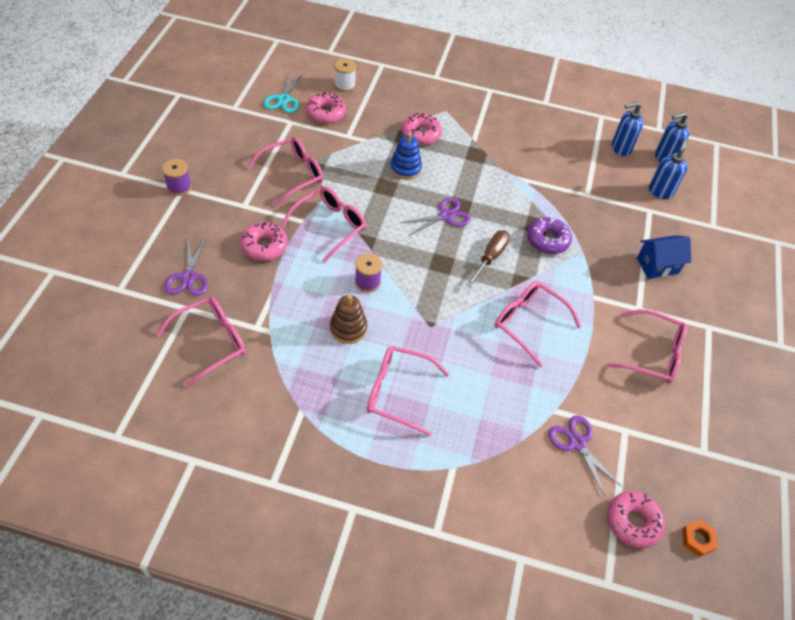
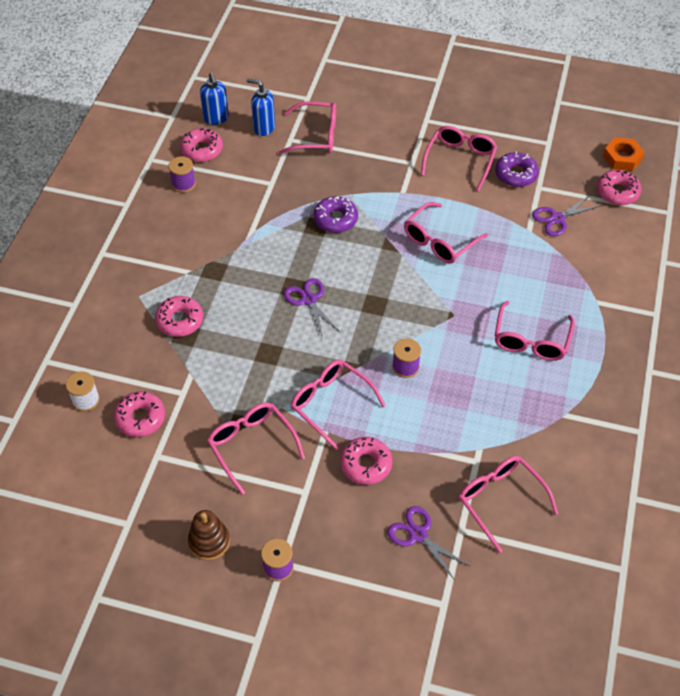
camera: 85 degrees left, 0 degrees up
(188, 277) = (418, 535): purple scissors -> purple scissors turned 135 degrees counterclockwise
(284, 99) = (112, 467): turquoise scissors -> none
(348, 328) = (465, 381): brown stacking toy -> brown stacking toy (209, 541)
(405, 168) = (238, 335): blue stacking toy -> none
(490, 257) = (362, 265): brown screwdriver -> none
(575, 136) = (183, 184): none -> purple spool
(620, 148) = (202, 150): blue soap dispenser -> pink donut
(641, 408) = (516, 174): none -> purple donut
(657, 265) = (360, 143): blue house -> none
(659, 231) = (316, 136): none -> pink glasses
(697, 539) = (622, 158): orange nut -> orange nut, size x1.50

